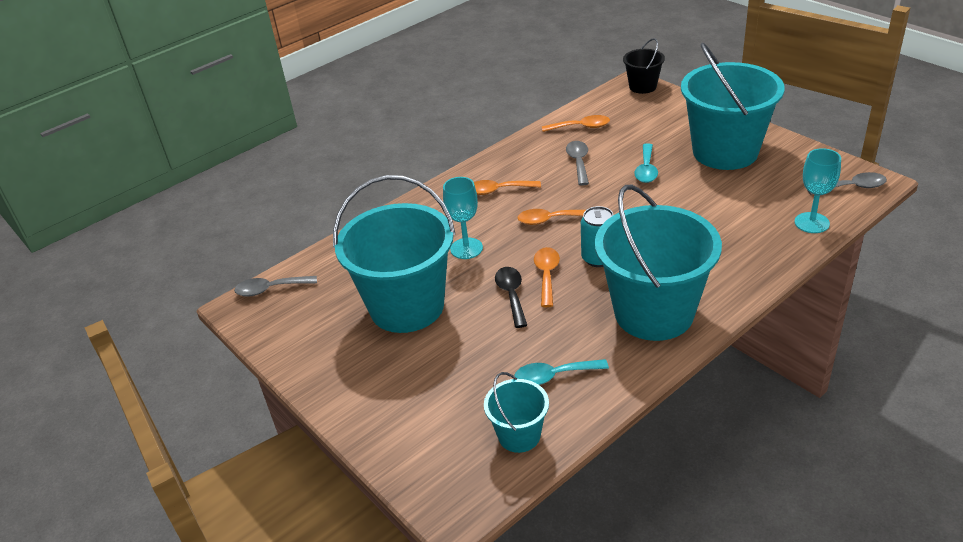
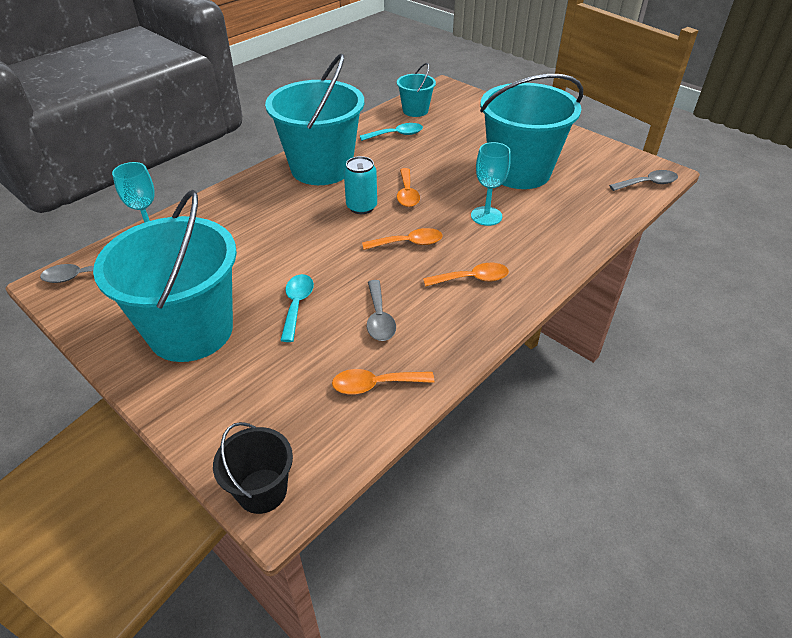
camera: 170 degrees right, 5 degrees up
(511, 295) = (435, 179): black spoon -> none

